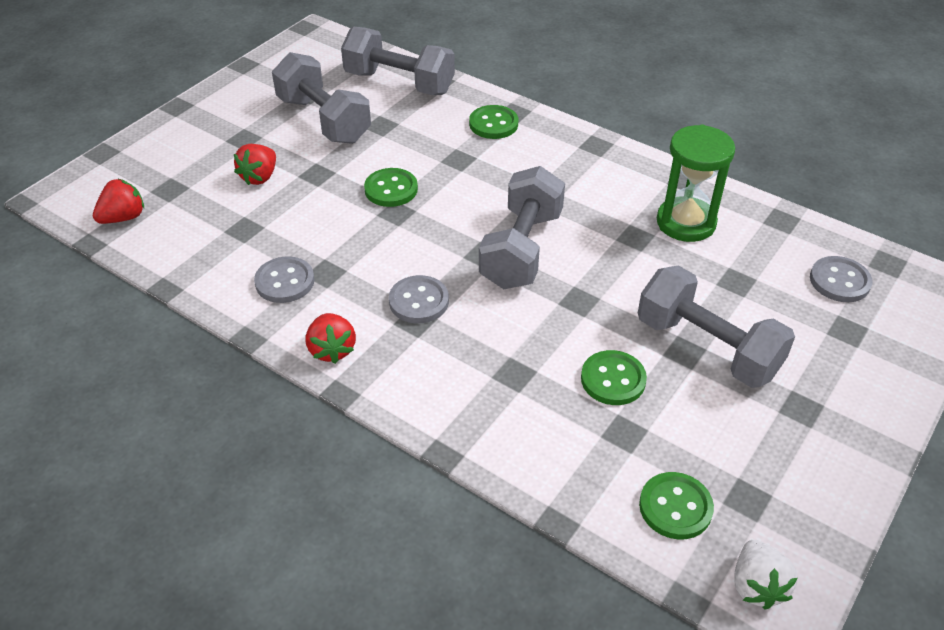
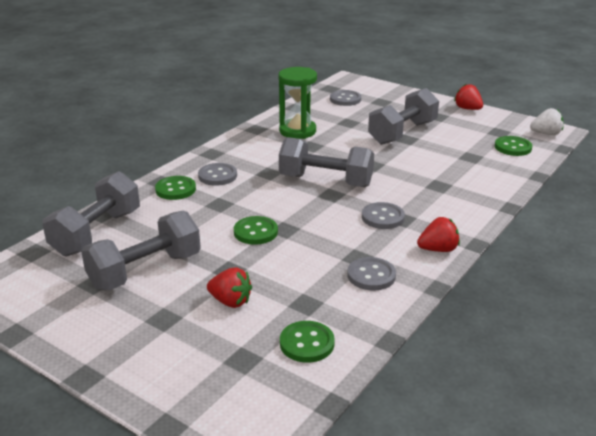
camera: 90 degrees left, 15 degrees down
(123, 217) = (289, 385): red strawberry -> red strawberry (467, 109)
(531, 153) = (217, 176): none -> grey button
(613, 379) = (434, 158): green button -> green button (307, 343)

